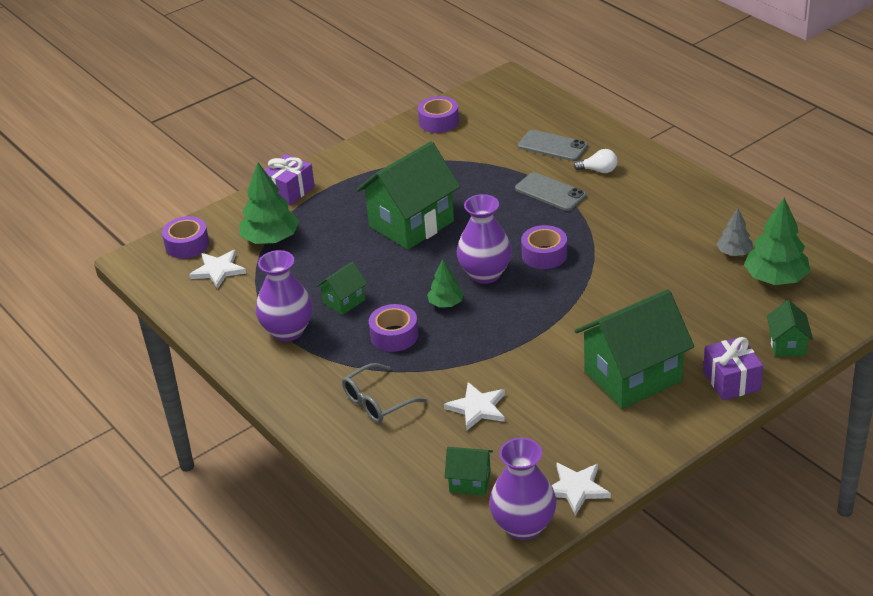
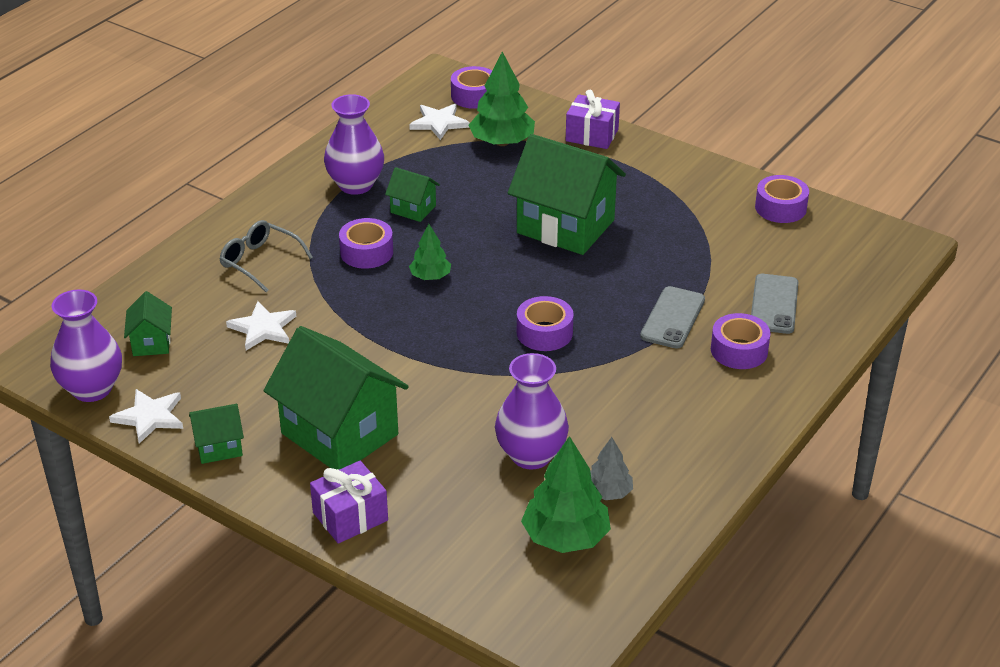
camera: 70 degrees right, 0 degrees up
(485, 274) = (492, 295): purple vase -> purple vase (531, 455)
(598, 170) = (739, 350): white light bulb -> purple tape
(787, 345) = (431, 560): green house -> green house (219, 447)

